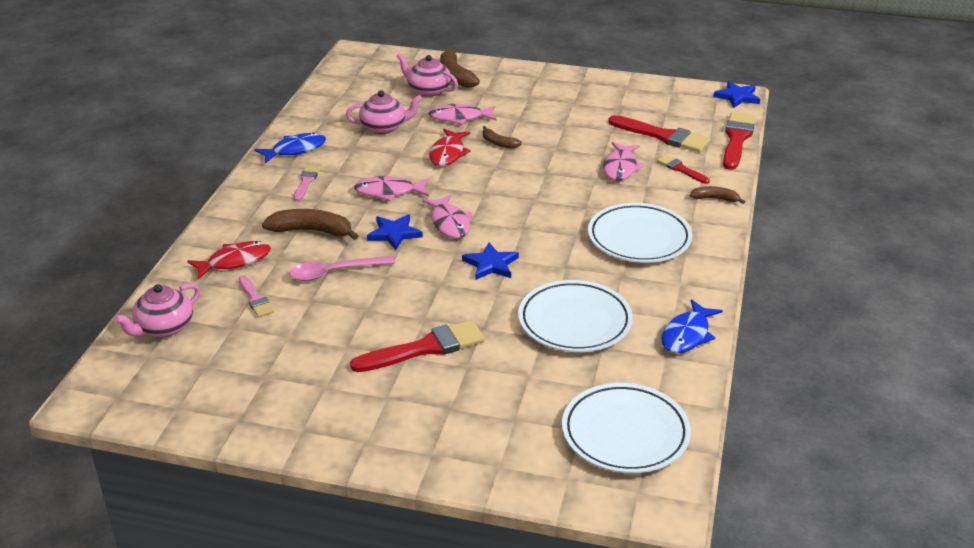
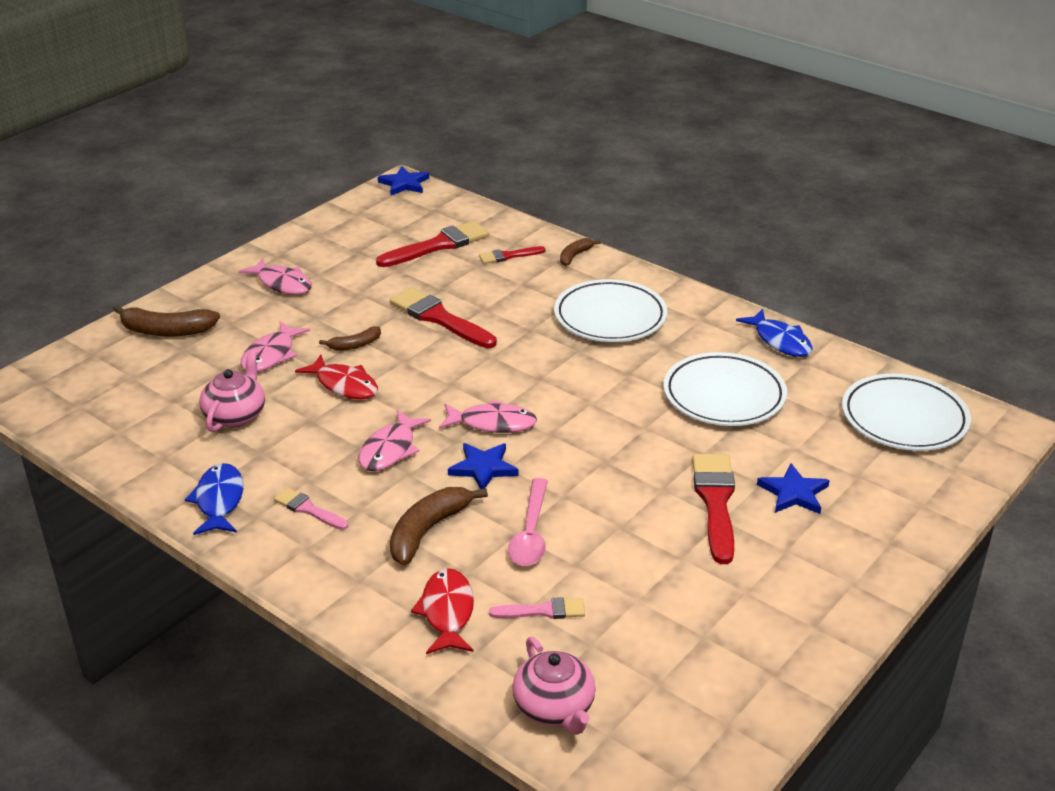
camera: 65 degrees left, 0 degrees up
(428, 90) = (180, 359): pink teapot -> none
(491, 264) = (592, 418): blue star -> blue star (793, 493)
(620, 167) = (475, 287): pink fish -> pink fish (282, 283)
(737, 139) = (481, 210): red brush -> red brush (439, 318)

